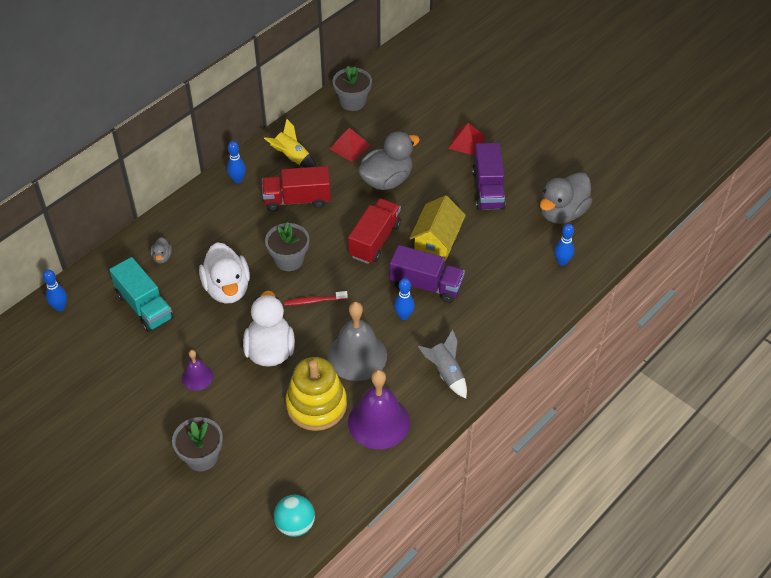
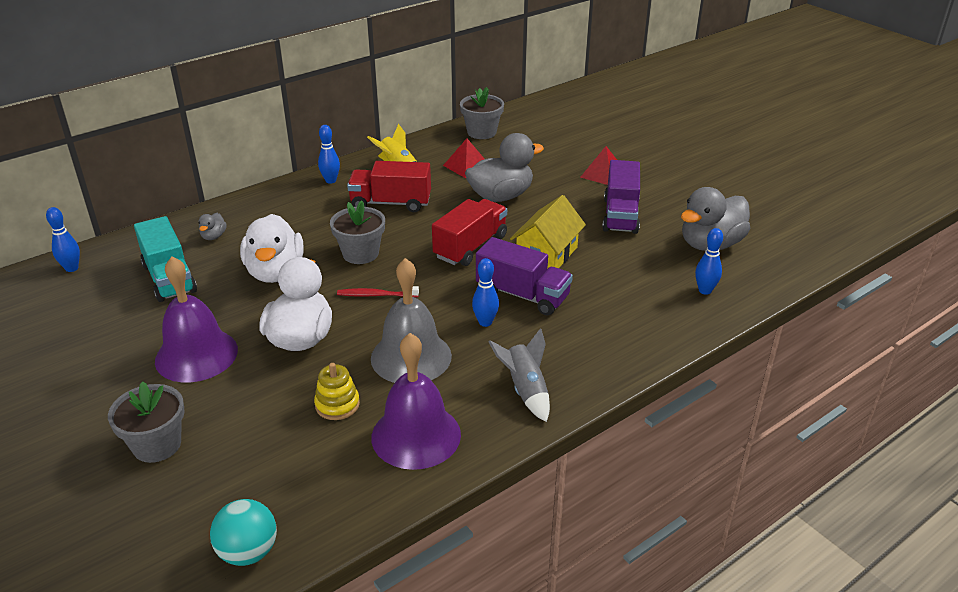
camera: 10 degrees right, 15 degrees down
(197, 377) = (196, 355): purple bell -> purple bell, size x1.91
(316, 405) = (337, 405): yellow stacking toy -> yellow stacking toy, size x0.52

